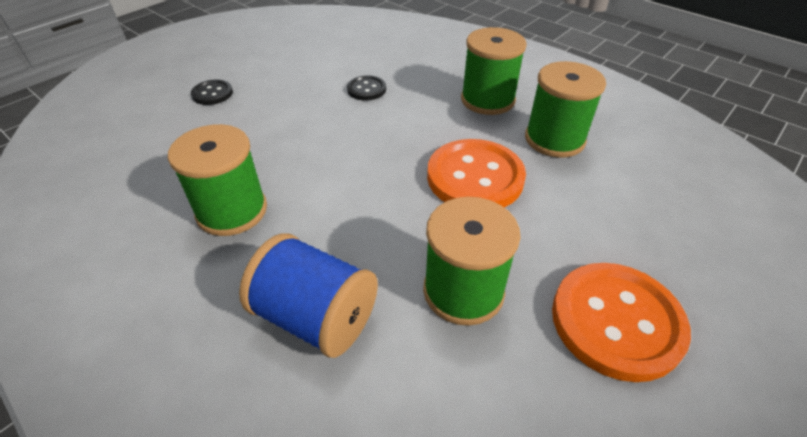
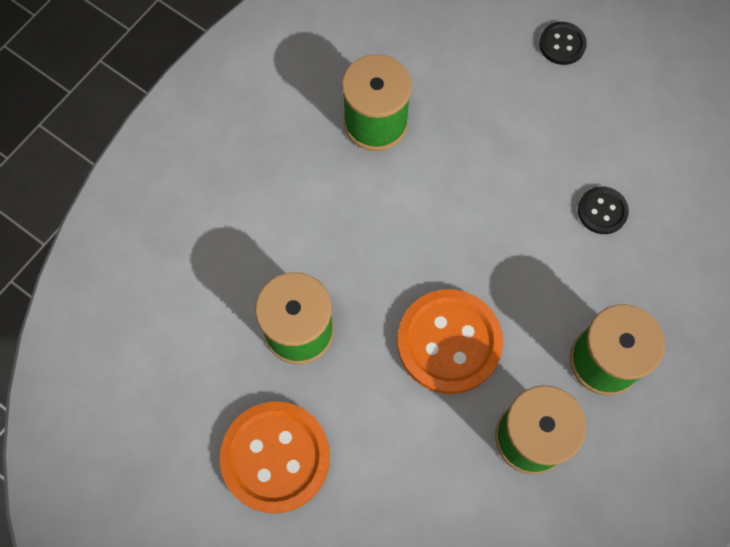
camera: 85 degrees right, 25 degrees up
(316, 317) = (266, 217): blue spool -> none

